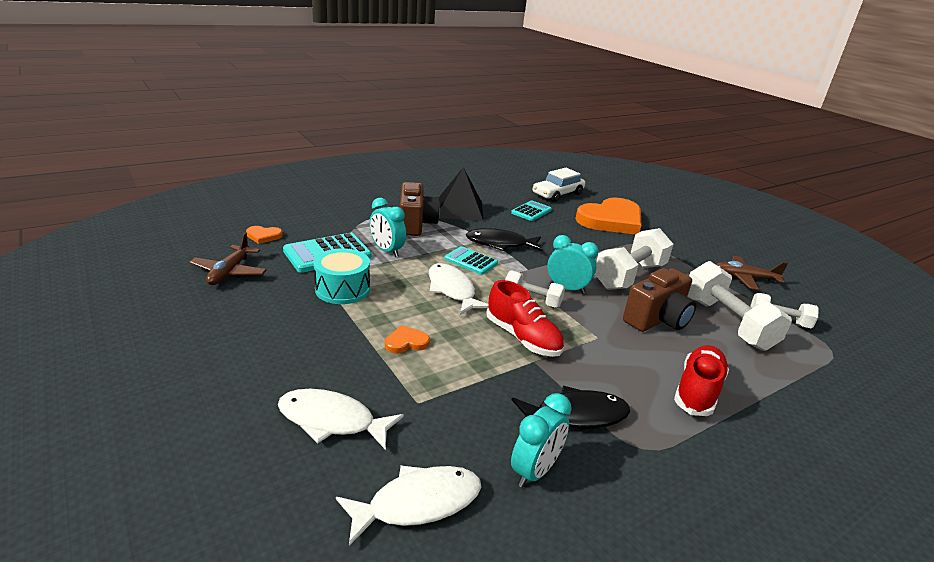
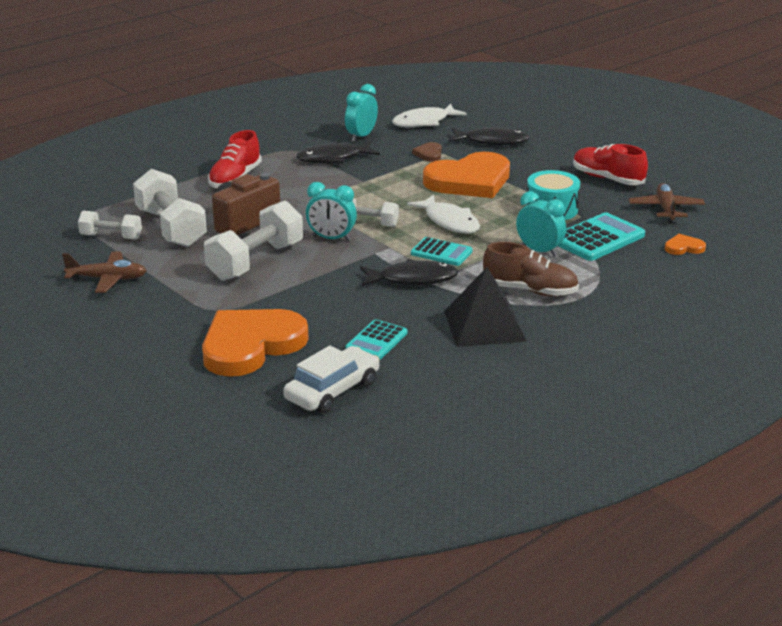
camera: 175 degrees right, 0 degrees up
(332, 421) = (492, 141): white fish -> black fish
(406, 342) = (469, 181): orange heart -> orange heart, size x2.50
(415, 224) = (530, 290): brown camera -> brown shoe
(438, 404) = (429, 154): none -> brown heart
(522, 338) = (374, 194): red shoe -> red shoe (607, 179)

